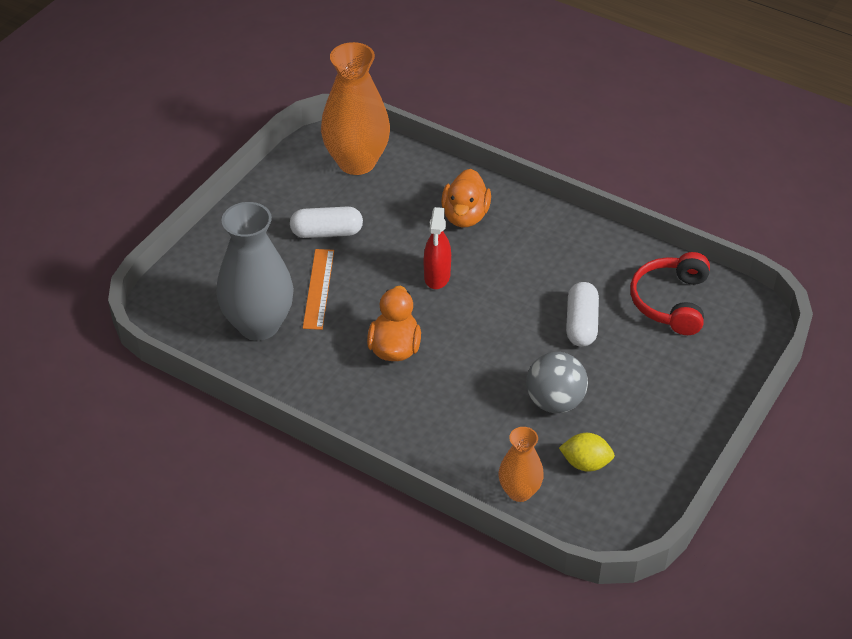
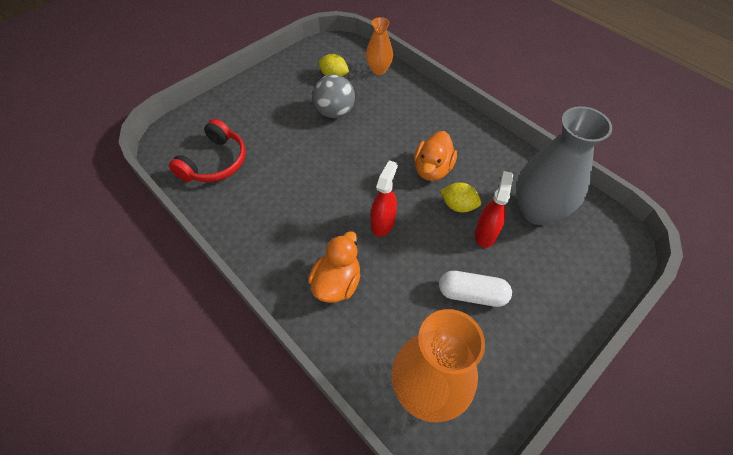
camera: 165 degrees left, 10 degrees up
(318, 288) = (485, 234): orange ruler -> red spray bottle
(354, 312) = (458, 205): none -> yellow lemon
(581, 324) = (289, 159): white capsule -> none

